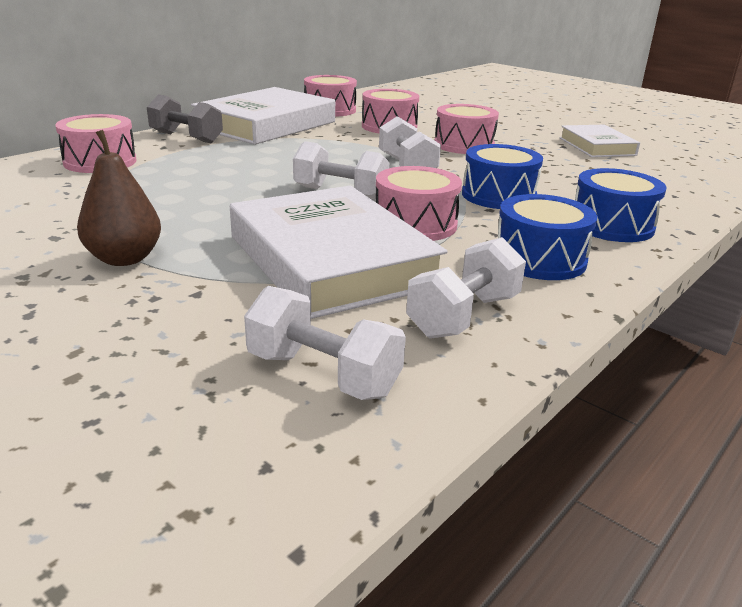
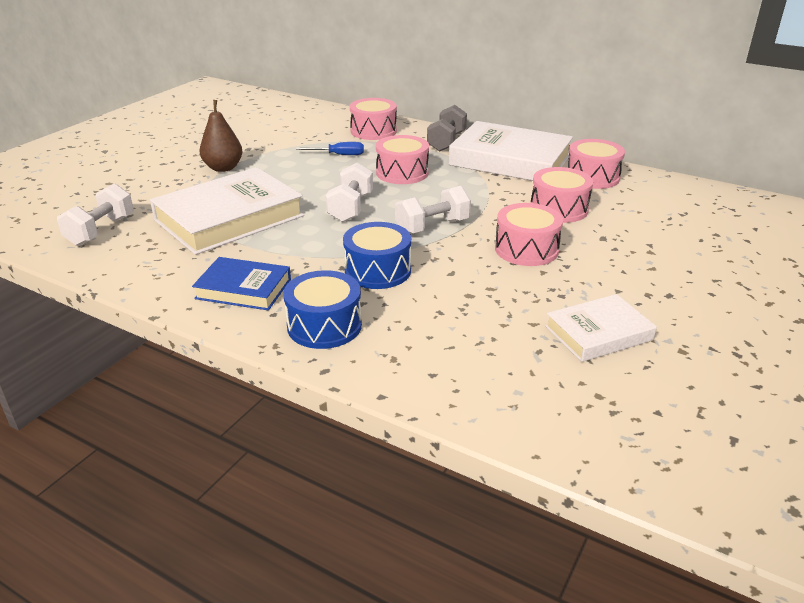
camera: 80 degrees right, 5 degrees up
(164, 185) = (339, 155): none -> blue screwdriver
(415, 224) = (297, 239): pink drum -> pink drum (402, 173)
(463, 316) = (157, 263): white dumbbell -> none
(539, 259) = (243, 289): blue drum -> blue book

